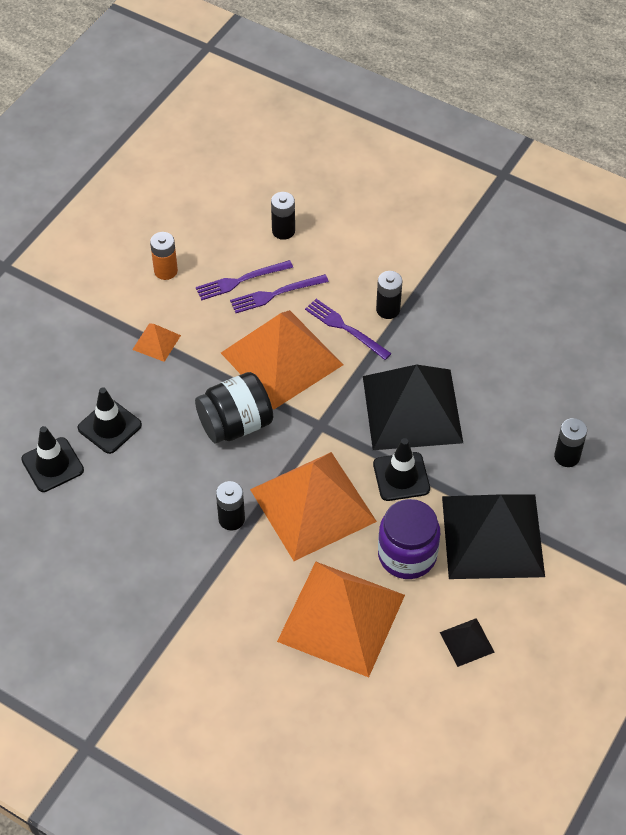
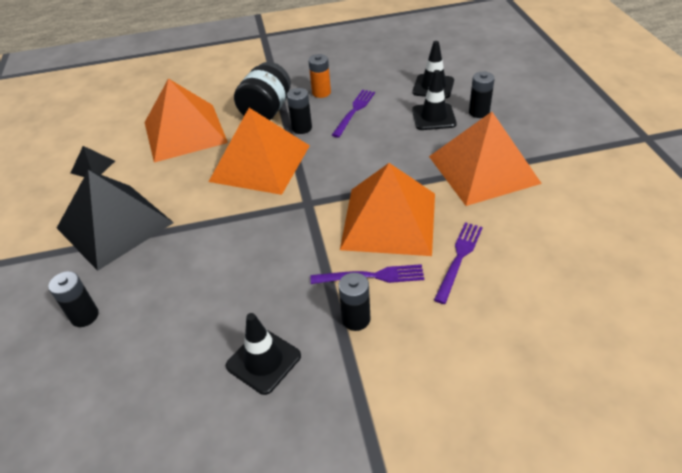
camera: 140 degrees right, 10 degrees down
(156, 342) = (483, 169): orange pyramid -> orange pyramid, size x2.41
(165, 271) = (557, 211): orange battery -> orange battery (321, 92)
(235, 424) = (364, 166): black jar -> black jar (266, 110)
(241, 280) = (498, 247): purple fork -> purple fork (354, 111)
(283, 231) = (534, 315): black battery -> black battery (479, 112)
(401, 477) = (215, 214): black traffic cone -> black traffic cone (263, 361)
(407, 555) = (170, 179): purple jar -> none
(412, 409) = (250, 259): black pyramid -> none

